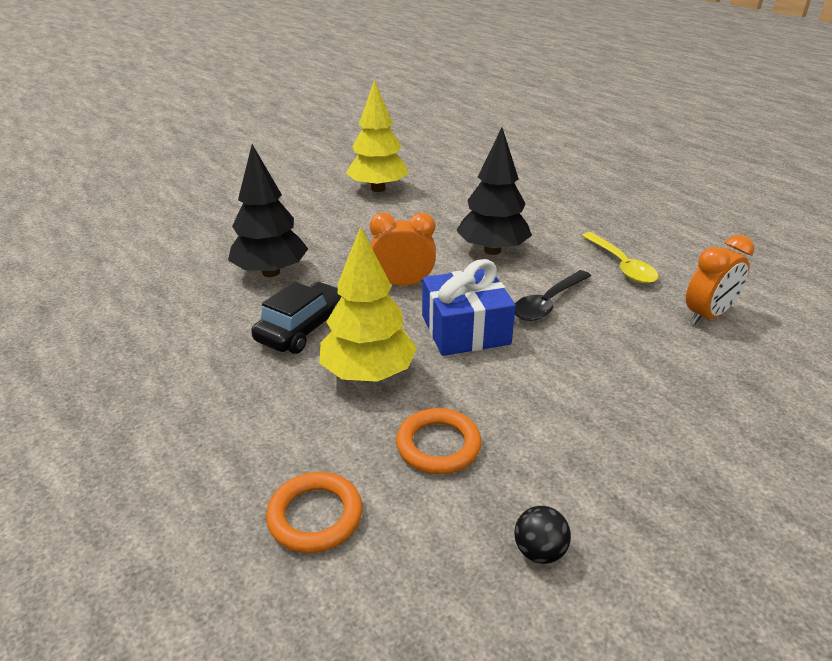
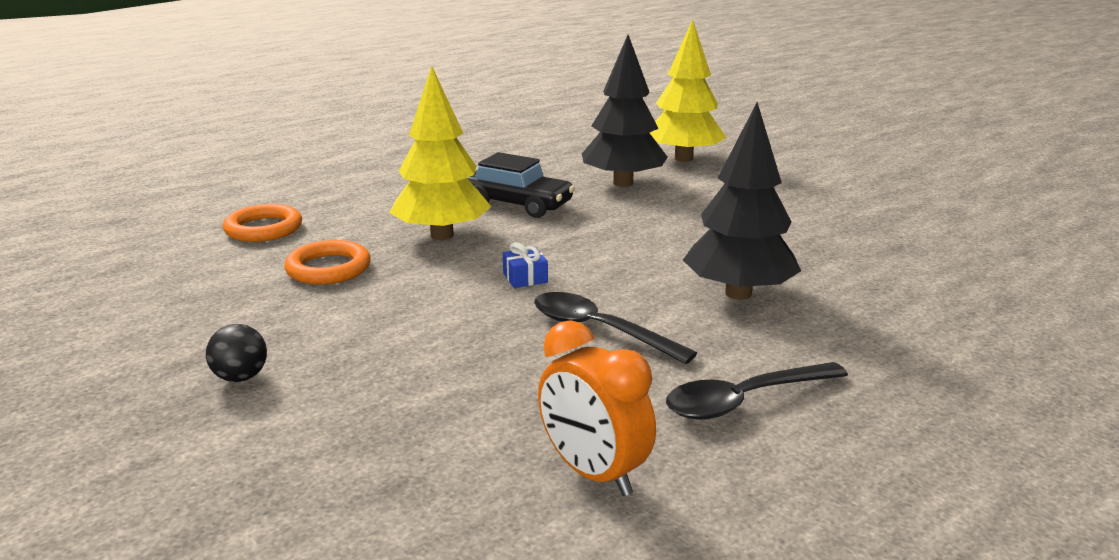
camera: 85 degrees right, 10 degrees down
(378, 189) = (883, 216): yellow tree -> yellow tree (683, 158)
(403, 284) = (620, 242): orange clock -> none
(465, 330) = (525, 278): blue gift -> blue gift, size x0.41
(539, 551) = (179, 311): black ball -> black ball (241, 377)
(621, 265) = (745, 400): yellow spoon -> black spoon

